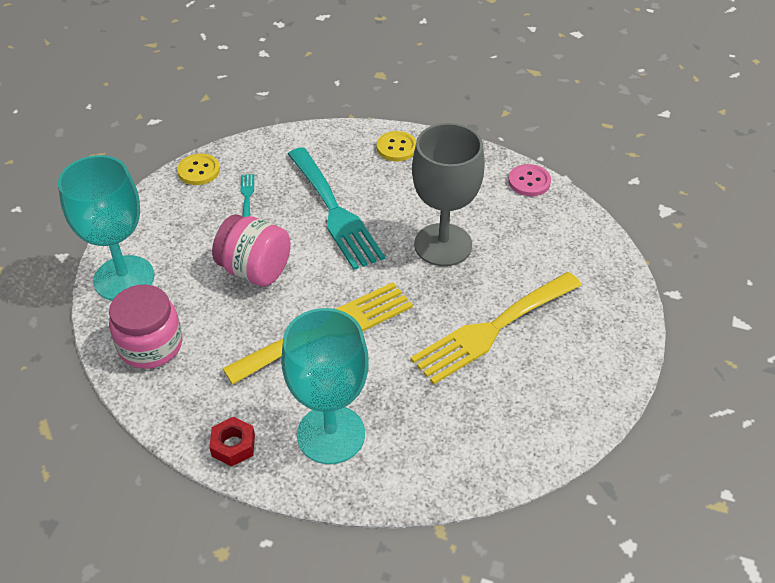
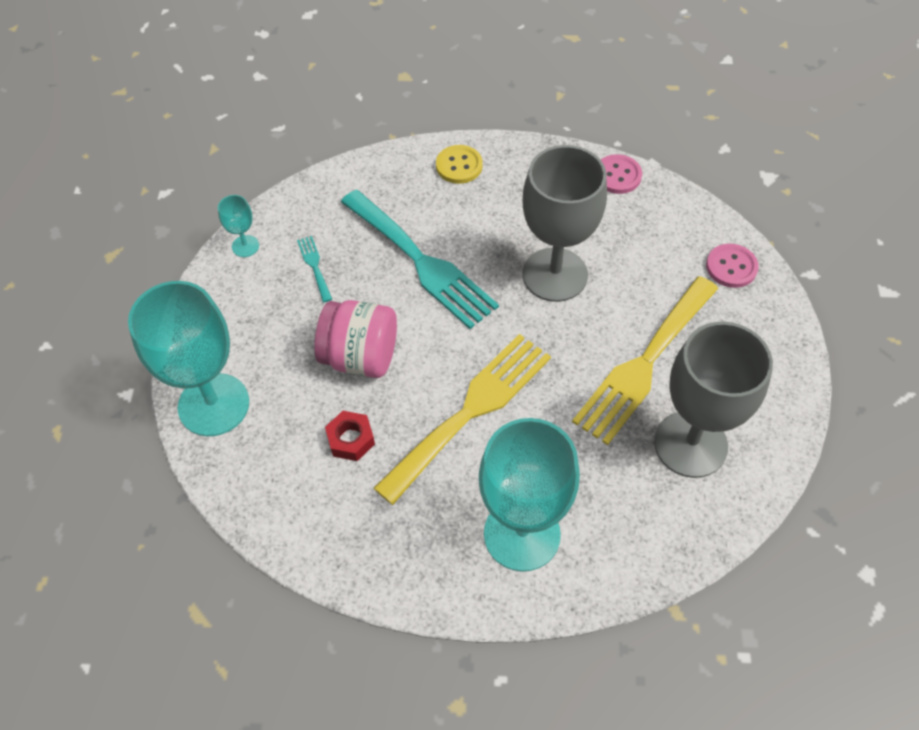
camera: 15 degrees left, 10 degrees up
(150, 345) = (279, 480): pink jar -> none
(199, 171) = (245, 246): yellow button -> turquoise goblet
(233, 445) = (421, 577): red nut -> red nut (350, 439)
(507, 401) = (690, 444): none -> grey goblet
(601, 272) = (731, 267): none -> pink button

